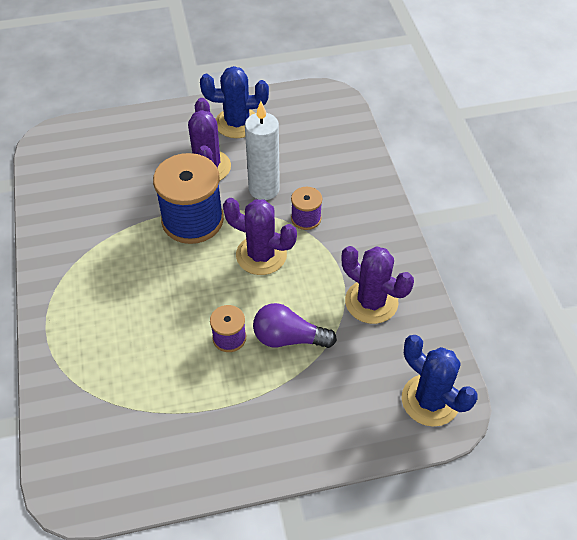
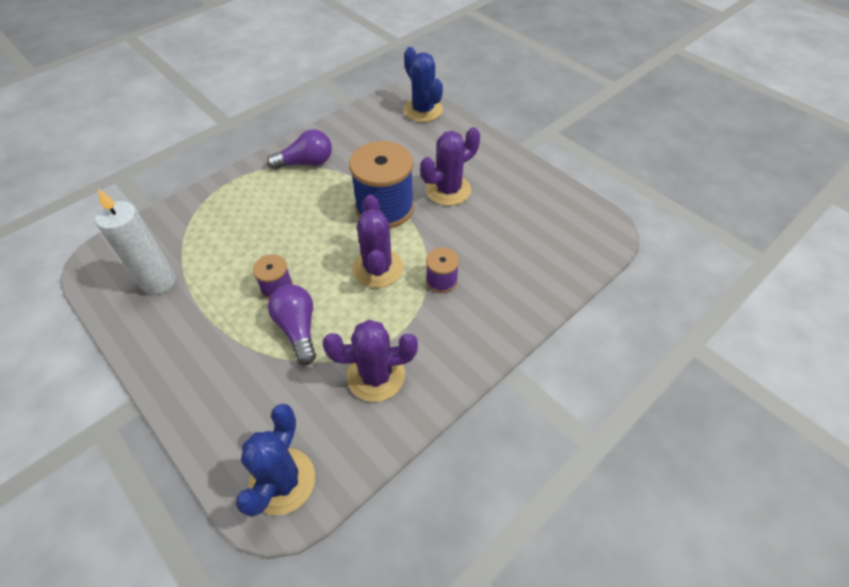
camera: 60 degrees right, 0 degrees up
(76, 255) = (306, 162): none -> purple light bulb
(237, 123) = (513, 185): blue cactus -> blue cactus (423, 110)
(264, 189) = (453, 236): white candle -> white candle (159, 282)
(371, 302) = (376, 375): purple cactus -> purple cactus turned 75 degrees clockwise

